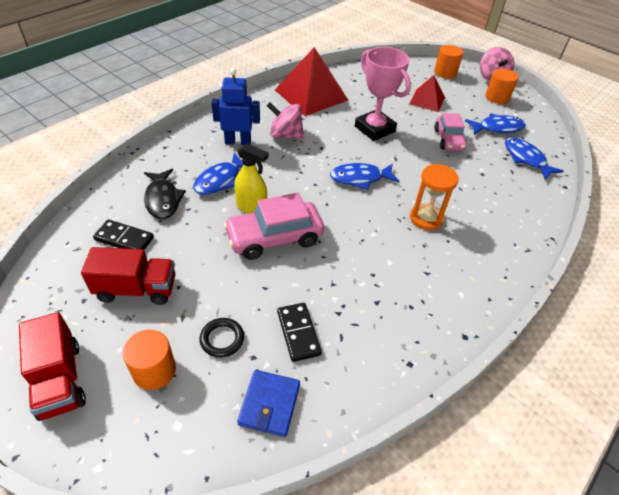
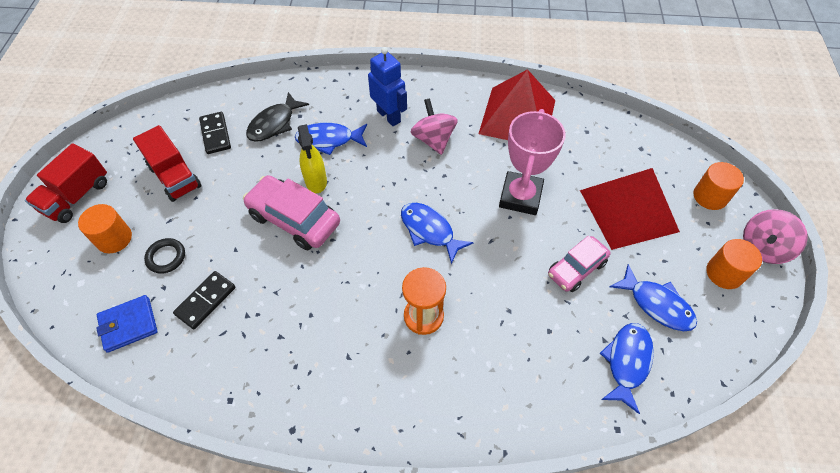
camera: 55 degrees right, 10 degrees up
(427, 100) = (628, 210): red pyramid -> red pyramid, size x1.77

